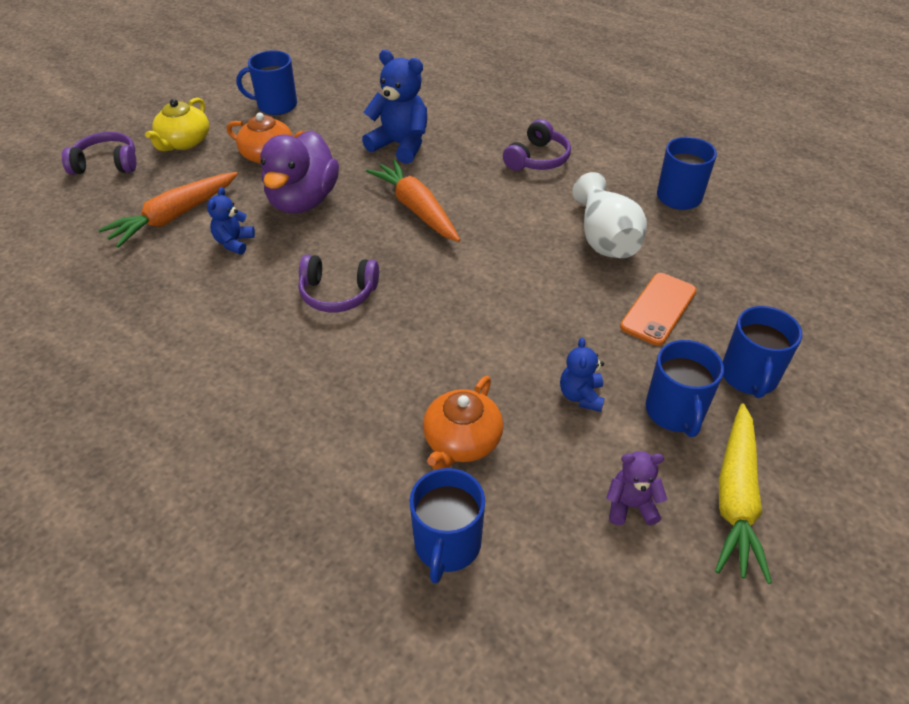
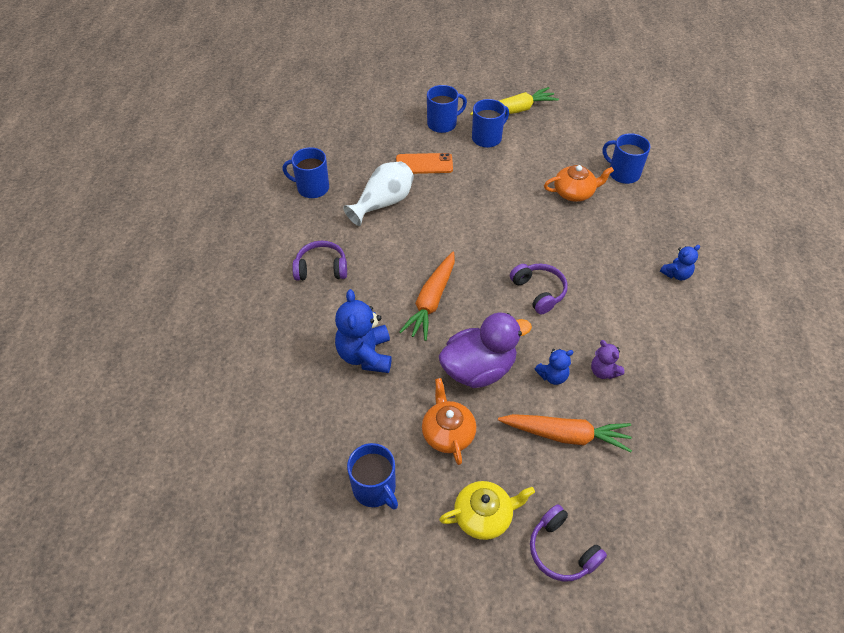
camera: 125 degrees left, 5 degrees up
(447, 545) = (623, 173): blue mug -> blue mug turned 120 degrees counterclockwise
(581, 396) = (508, 168): blue teddy bear -> blue teddy bear (676, 274)
(630, 505) = (549, 134): purple teddy bear -> purple teddy bear (603, 371)

